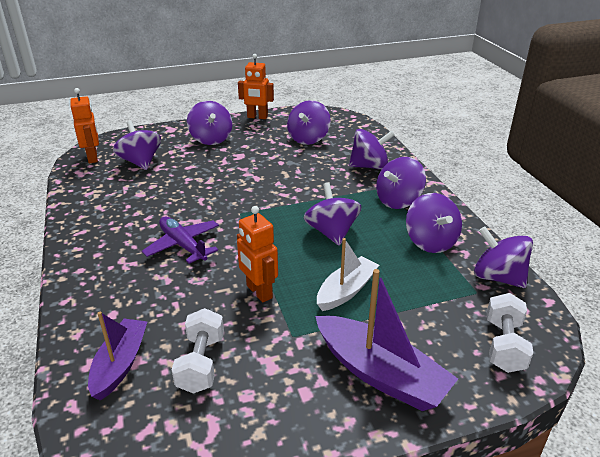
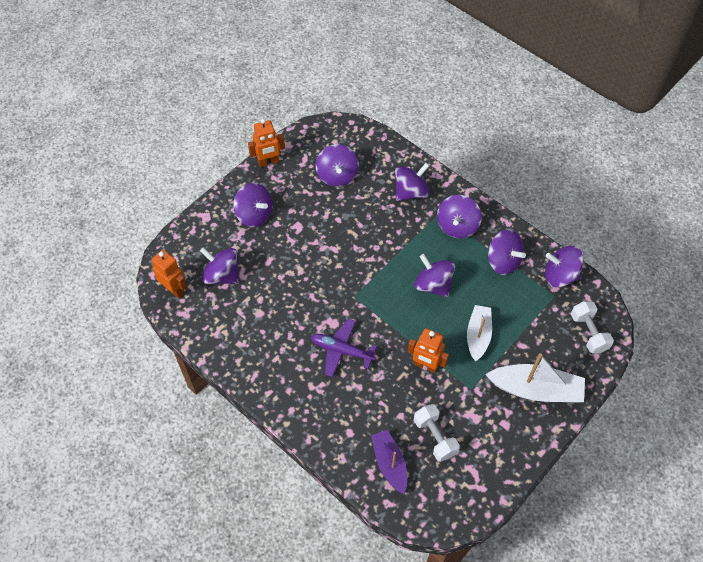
camera: 30 degrees left, 25 degrees up
(380, 374) = (535, 389): purple boat -> white boat

